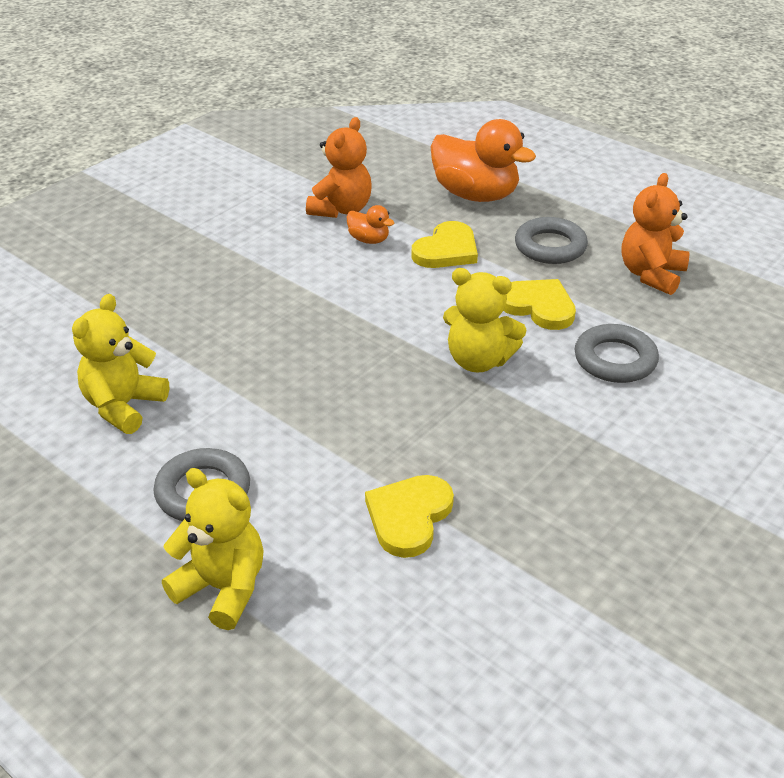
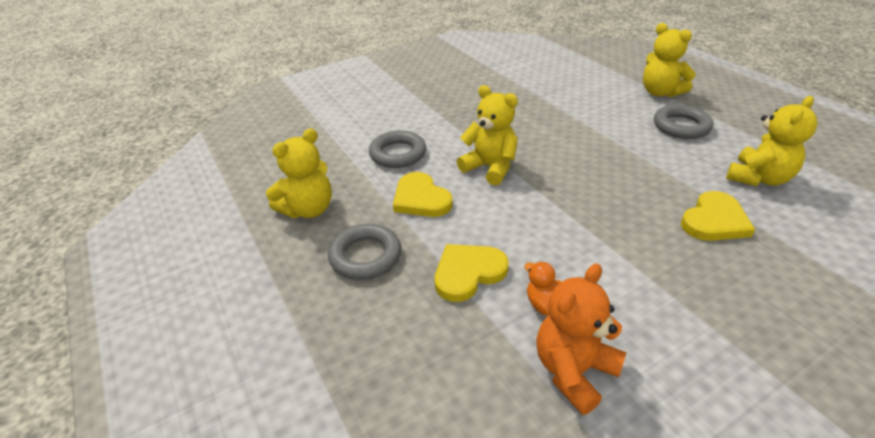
camera: 160 degrees left, 0 degrees up
(409, 517) = (563, 103): yellow heart -> yellow heart (714, 221)
(475, 195) = (391, 356): orange duck -> none
(651, 275) = (308, 209): orange teddy bear -> yellow teddy bear

